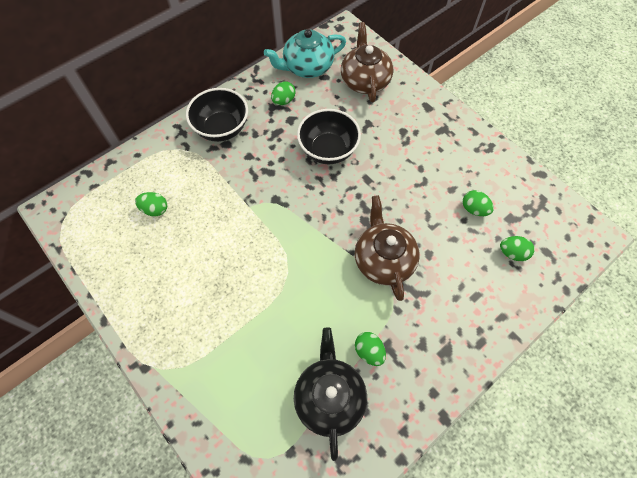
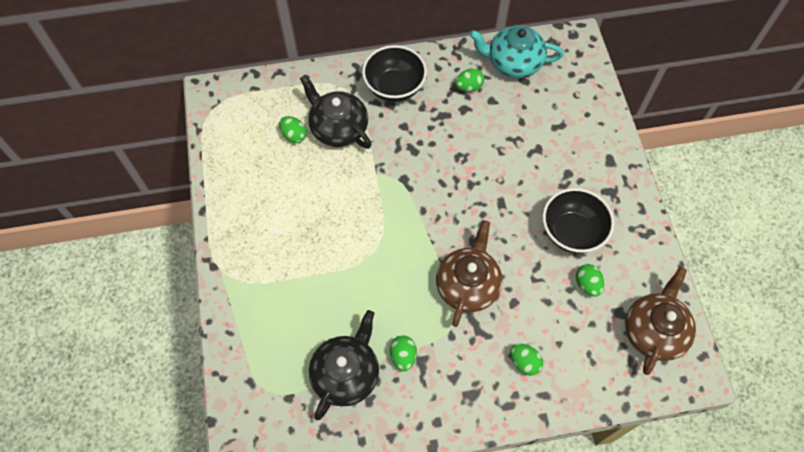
camera: 30 degrees right, 0 degrees up
(192, 184) = (338, 128): none -> black teapot
(328, 150) = (481, 156): black bowl -> black bowl (571, 232)
(365, 80) = (563, 103): brown teapot -> brown teapot (654, 331)
(512, 253) = (596, 345): green egg -> green egg (524, 362)

